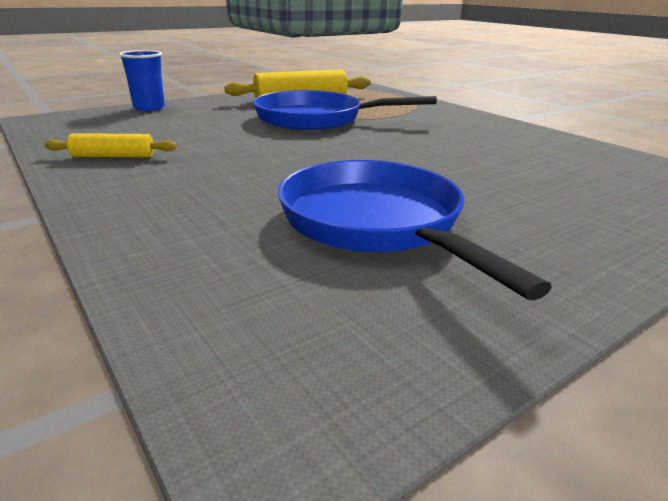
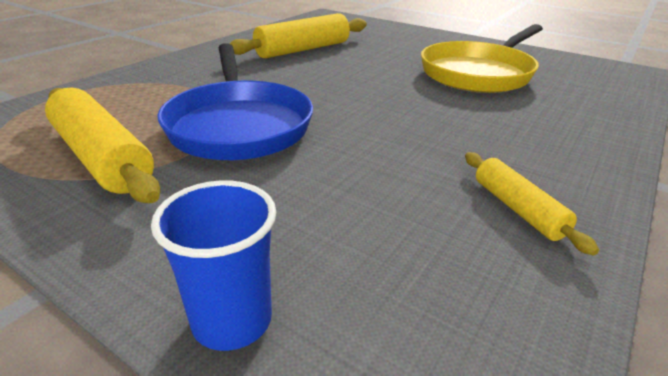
camera: 110 degrees left, 5 degrees up
(376, 223) = (479, 73): blue pan -> yellow pan
(509, 152) = (303, 49): none -> yellow rolling pin

